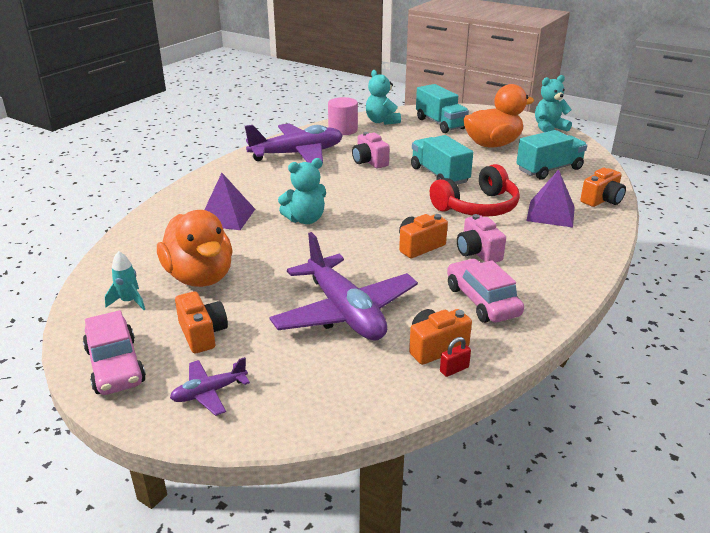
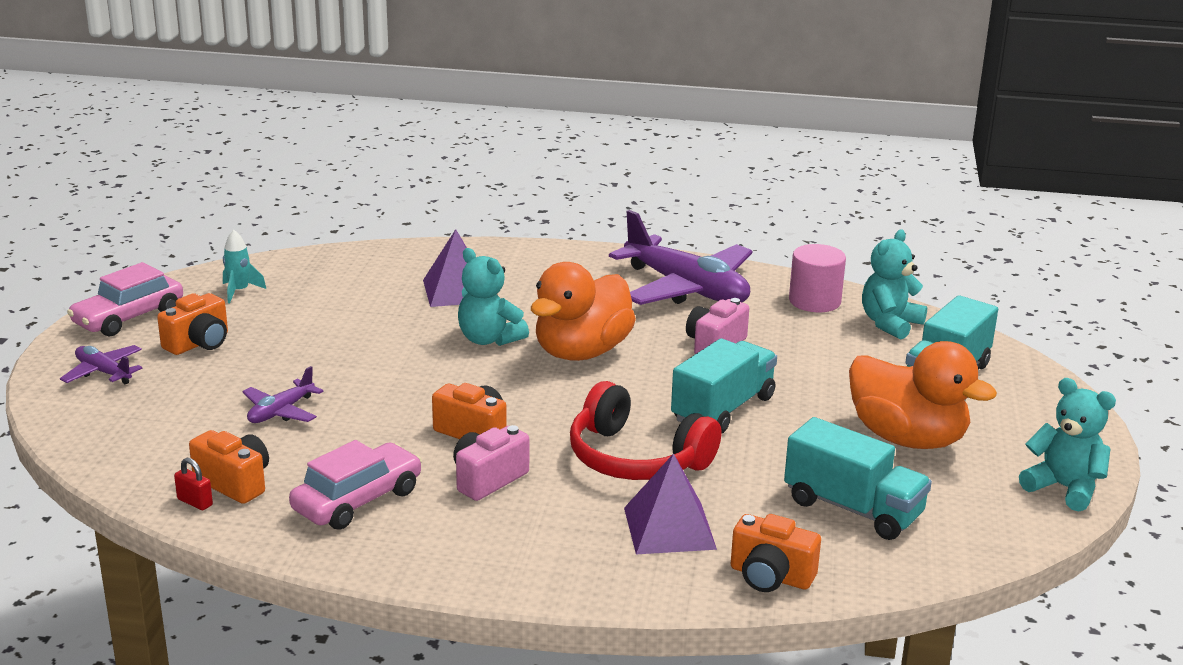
camera: 65 degrees right, 5 degrees down
(200, 277) = (308, 313): orange duck -> orange duck (582, 352)
(345, 312) = (281, 412): purple plane -> purple plane, size x0.46

